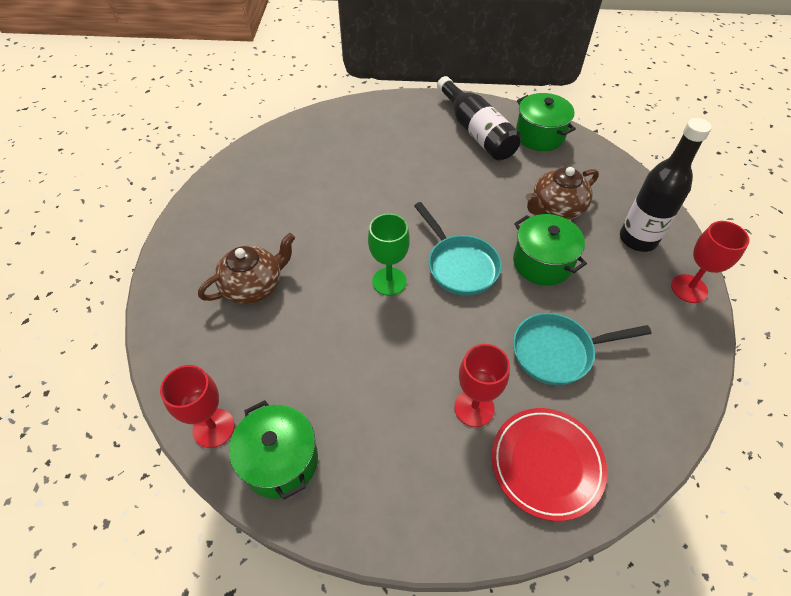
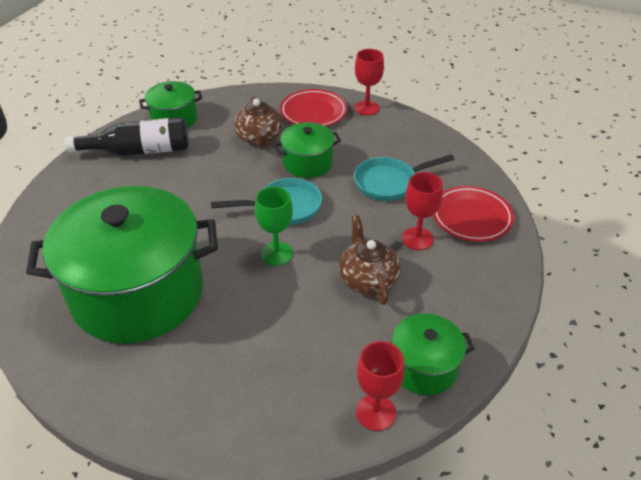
camera: 70 degrees left, 10 degrees down
(254, 286) = (226, 353): brown teapot -> brown teapot (367, 279)
(301, 202) = (138, 293): none -> green pot
(558, 352) = (389, 182): turquoise pan -> turquoise pan turned 60 degrees clockwise
(638, 239) = (313, 112): black bottle -> red plate

